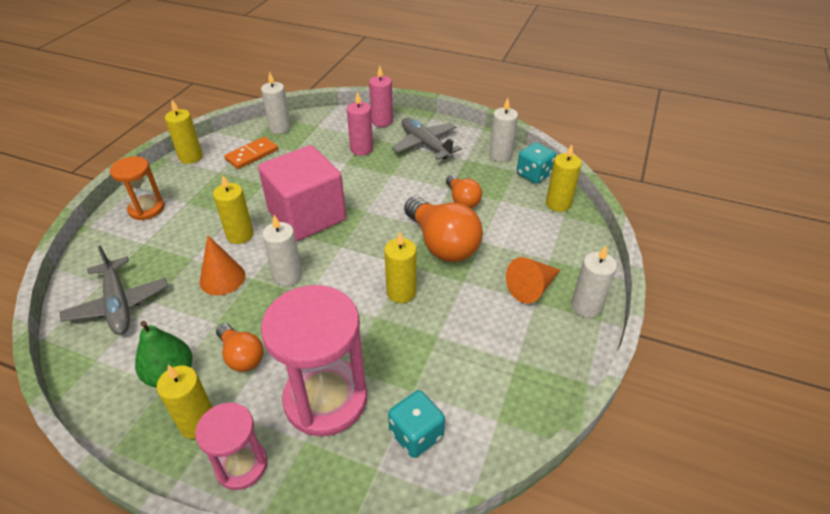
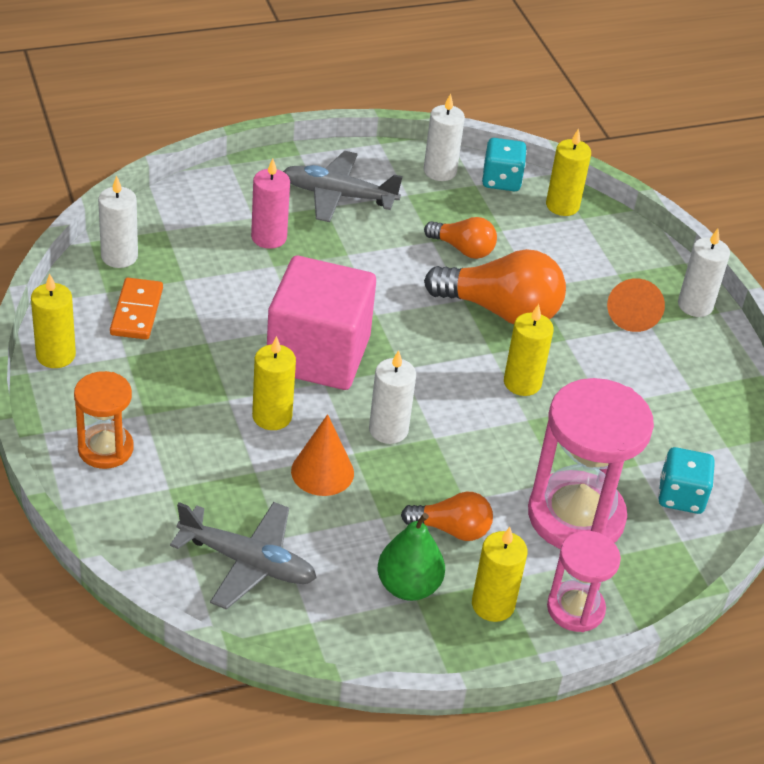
camera: 45 degrees left, 0 degrees up
(382, 121) = (243, 185): pink candle -> none

